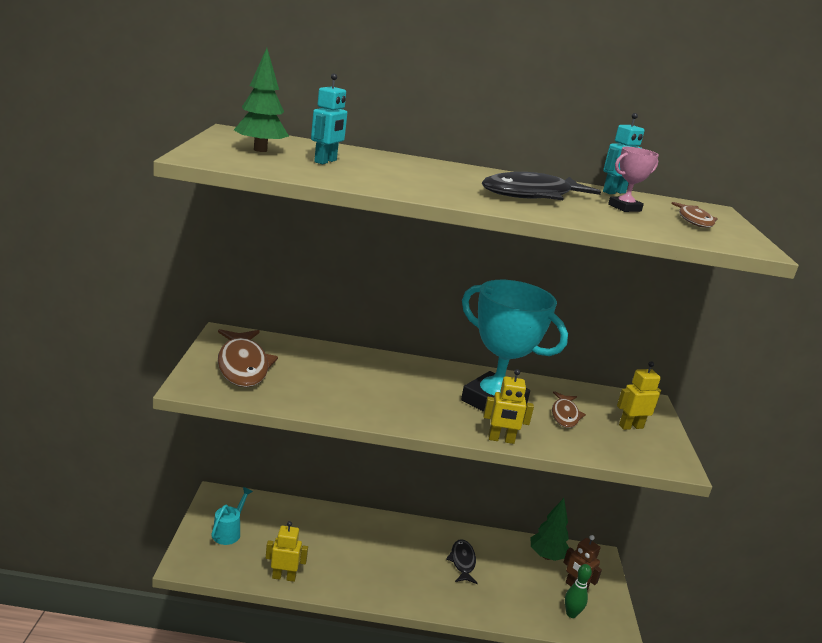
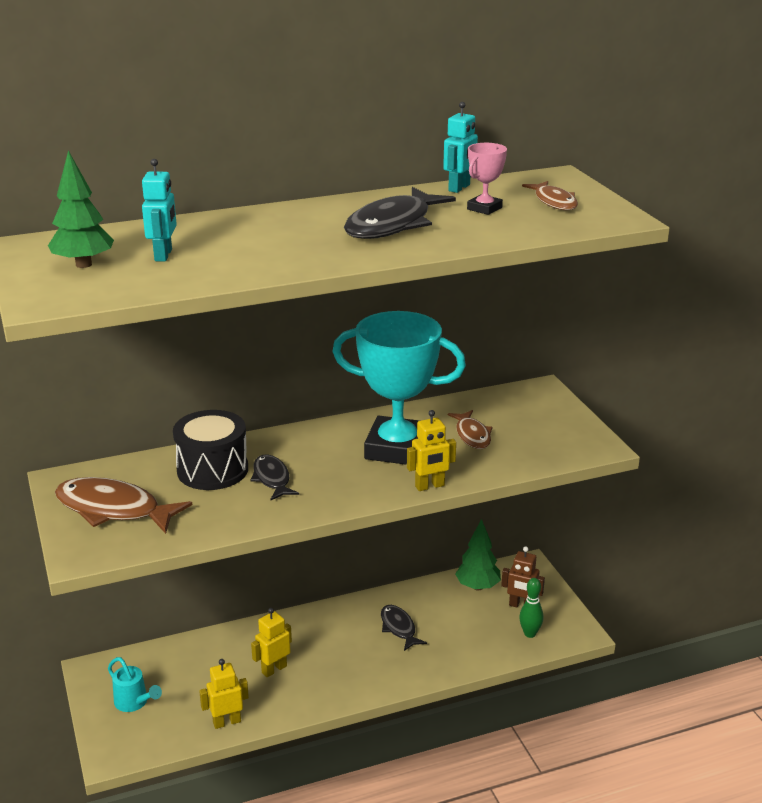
camera: 20 degrees left, 5 degrees up
(229, 532) = (134, 702): turquoise watering can -> turquoise watering can turned 135 degrees clockwise
(243, 366) = (113, 509): brown fish -> brown fish turned 150 degrees clockwise
(337, 366) = (212, 470): none -> black drum
(376, 388) = (272, 479): none -> black fish
(630, 426) = (538, 423): yellow robot -> yellow robot (274, 669)

